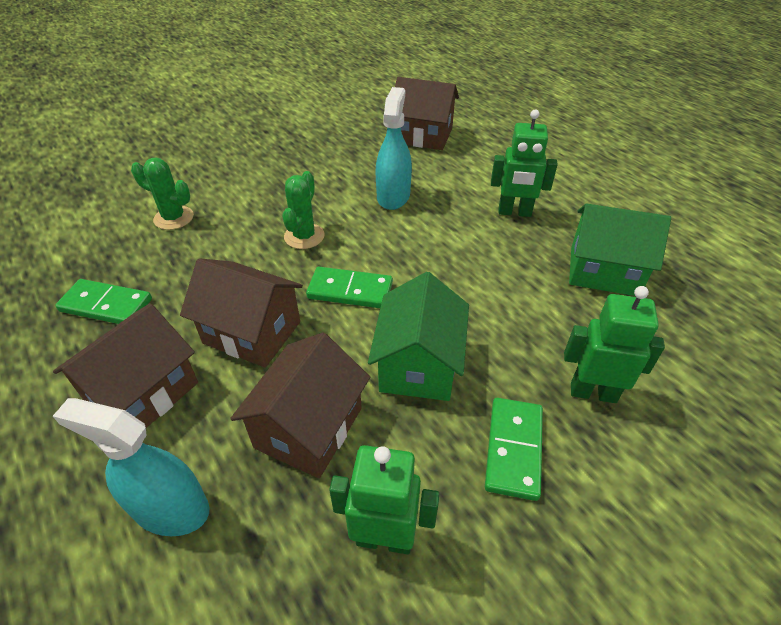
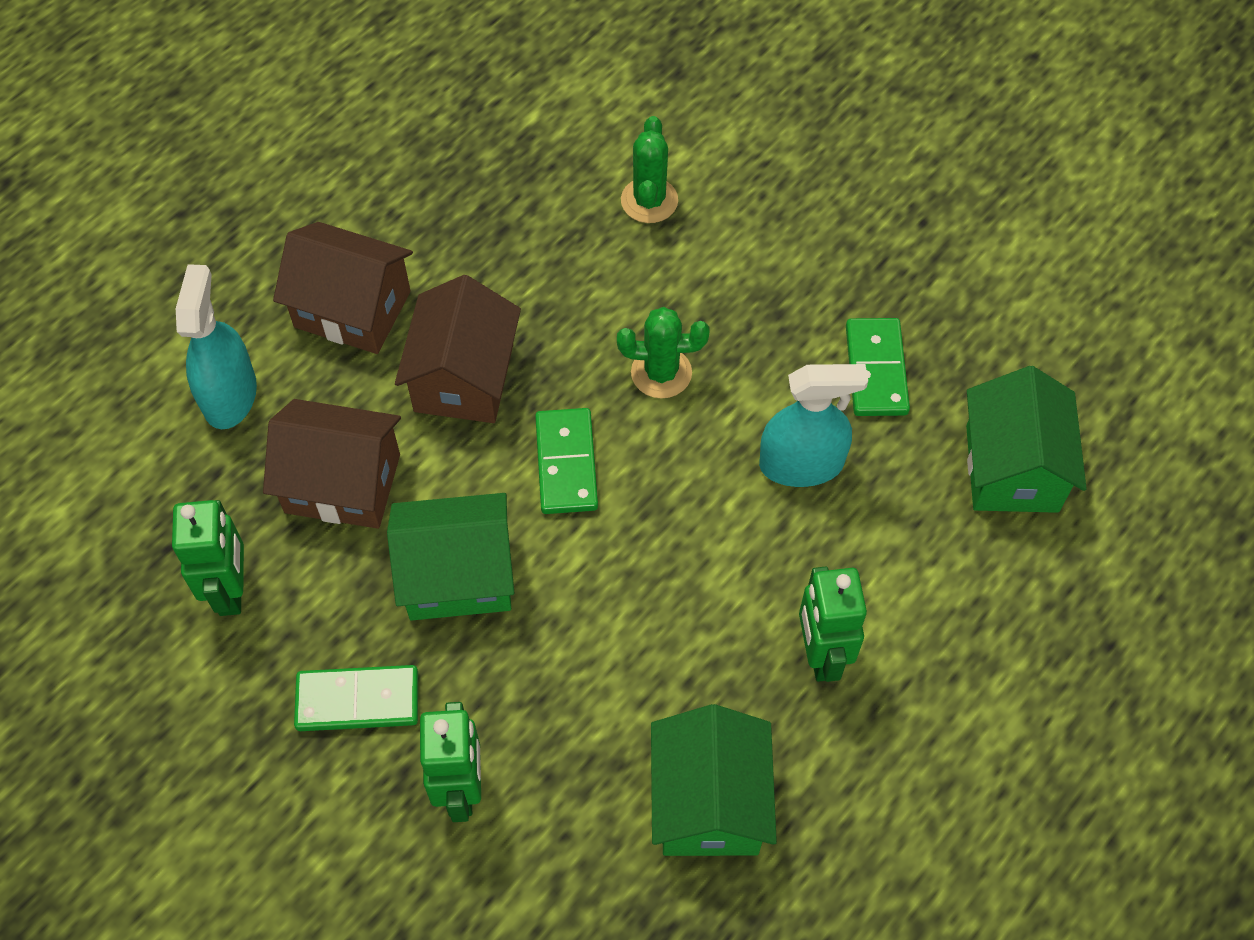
camera: 75 degrees right, 15 degrees up
(106, 305) = (467, 210): green domino -> green domino (876, 370)
(423, 135) = (1012, 468): brown house -> green house

